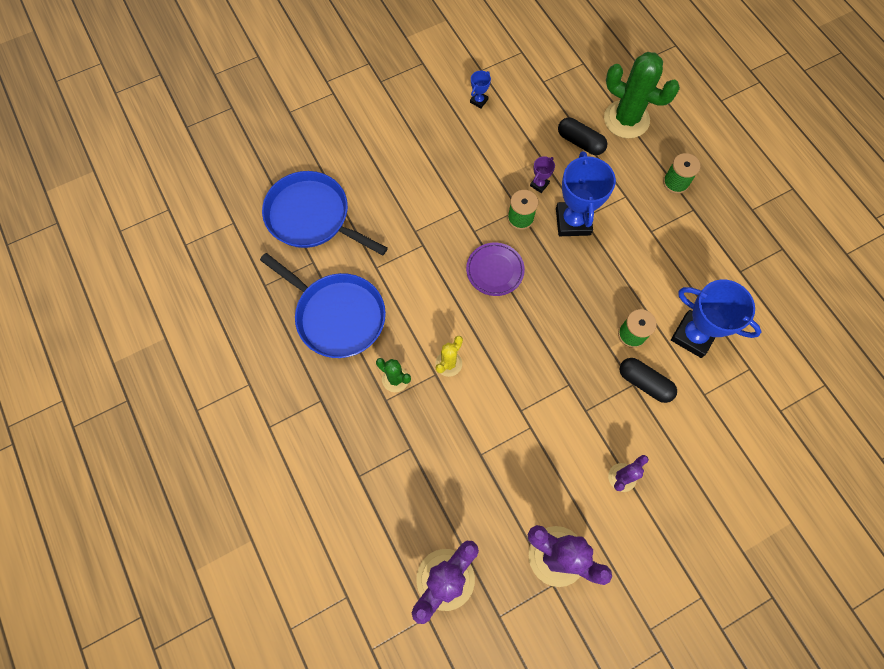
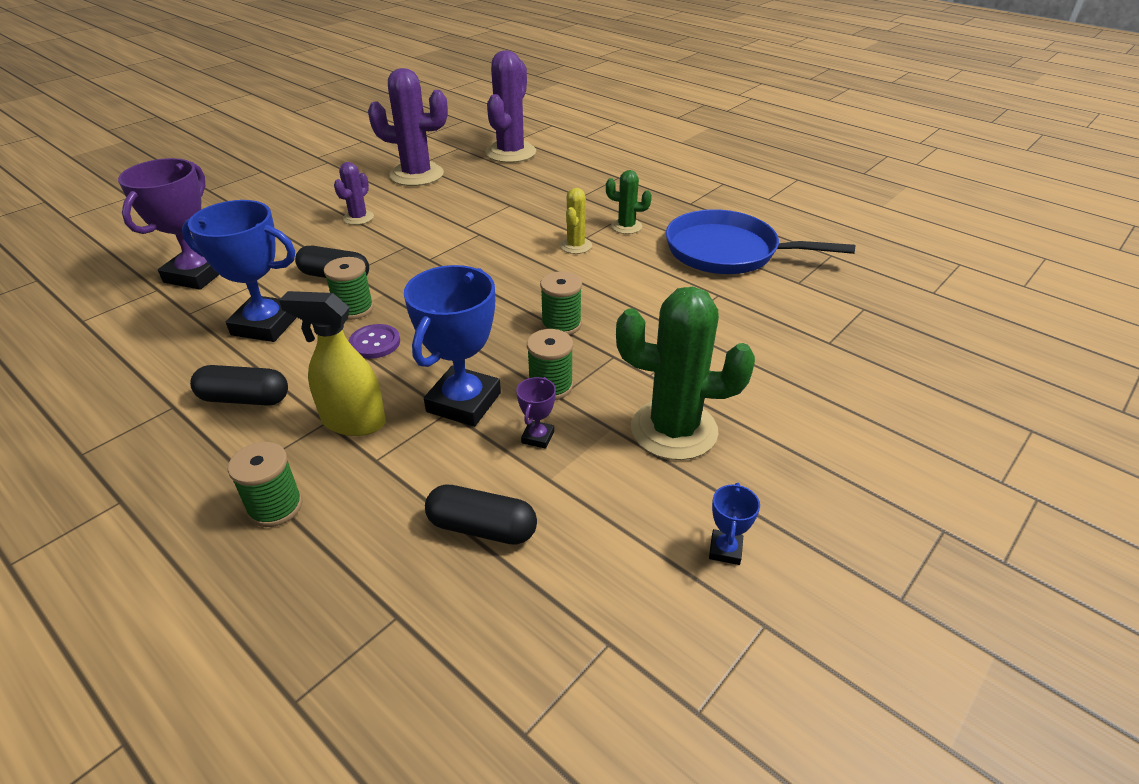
camera: 160 degrees right, 30 degrees down
(312, 217) = (845, 319): blue pan -> none
(495, 270) = (561, 324): purple plate -> green spool
(573, 221) = (463, 402): blue trophy -> blue trophy turned 45 degrees clockwise
(619, 291) = (375, 343): none -> purple button
(626, 119) = (387, 607): green cactus -> green cactus (674, 430)
(636, 226) = (353, 422): none -> yellow spray bottle
(699, 264) = (244, 399): none -> black capsule
(754, 422) = (196, 275): none -> purple trophy

